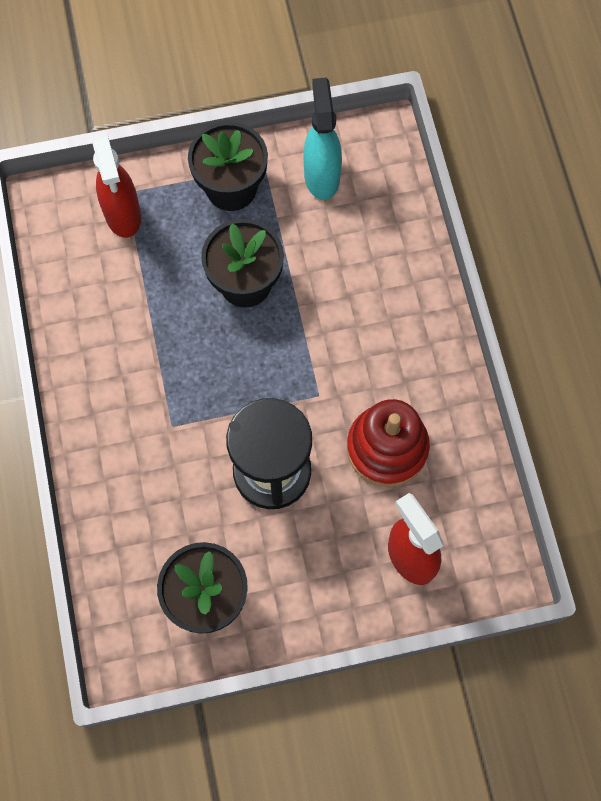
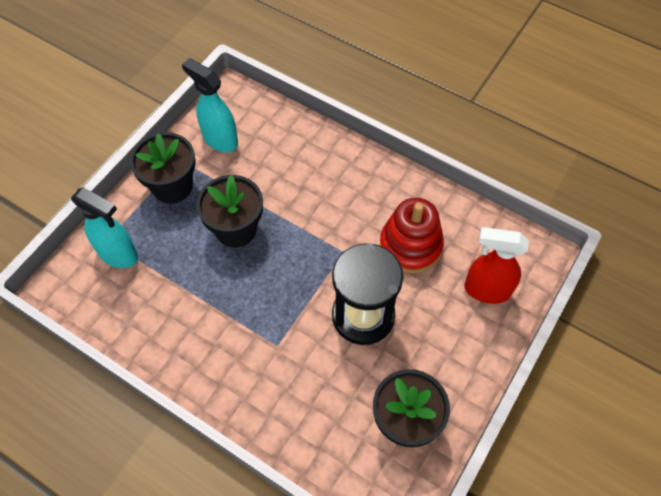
camera: 45 degrees left, 10 degrees down
(123, 215) = (118, 254): red spray bottle -> turquoise spray bottle

